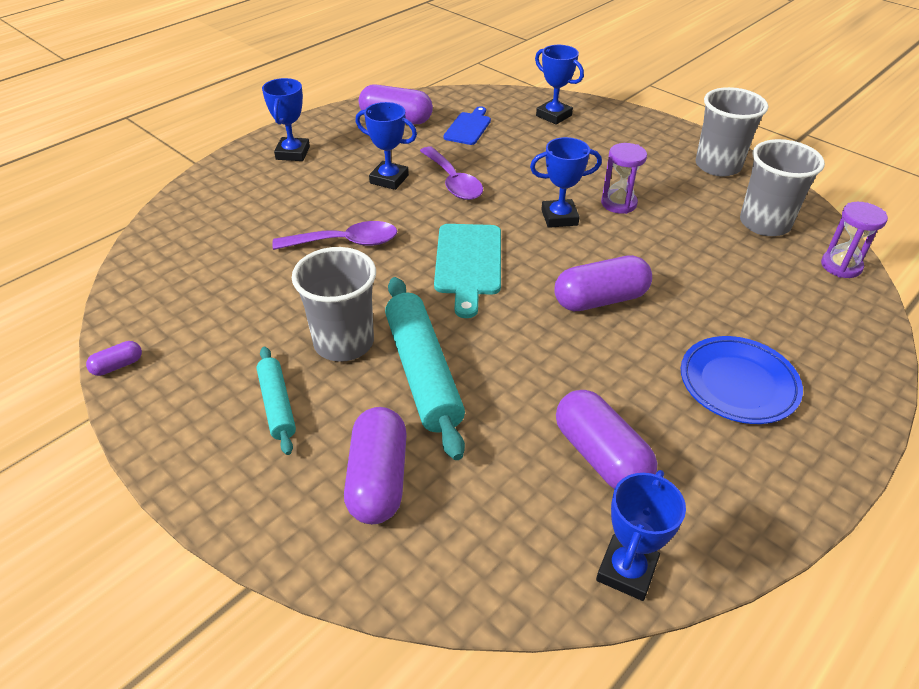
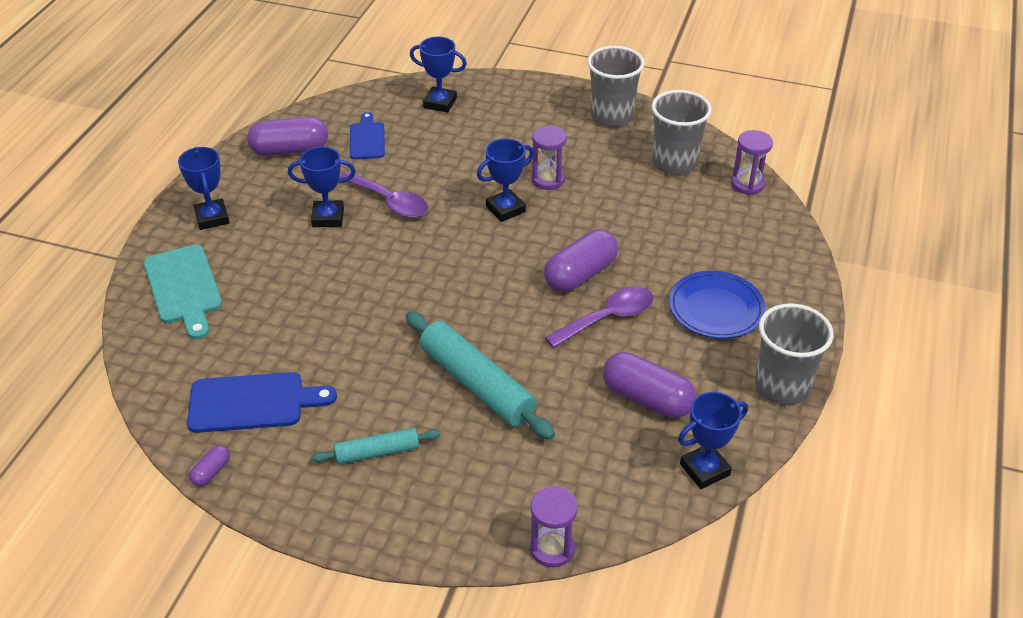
camera: 25 degrees left, 0 degrees up
(203, 315) = (253, 402): none -> blue cutting board
(277, 405) = (377, 452): turquoise rolling pin -> turquoise rolling pin turned 60 degrees counterclockwise
(343, 342) = (395, 383): grey cup -> grey cup (782, 386)
(345, 242) = (331, 293): purple spoon -> purple spoon (607, 318)
(378, 479) = (496, 476): purple capsule -> none
(384, 592) = (552, 548): none -> purple hourglass
(468, 263) = (454, 277): turquoise cutting board -> turquoise cutting board (184, 288)
(626, 571) = (704, 469): blue trophy -> blue trophy turned 60 degrees clockwise

